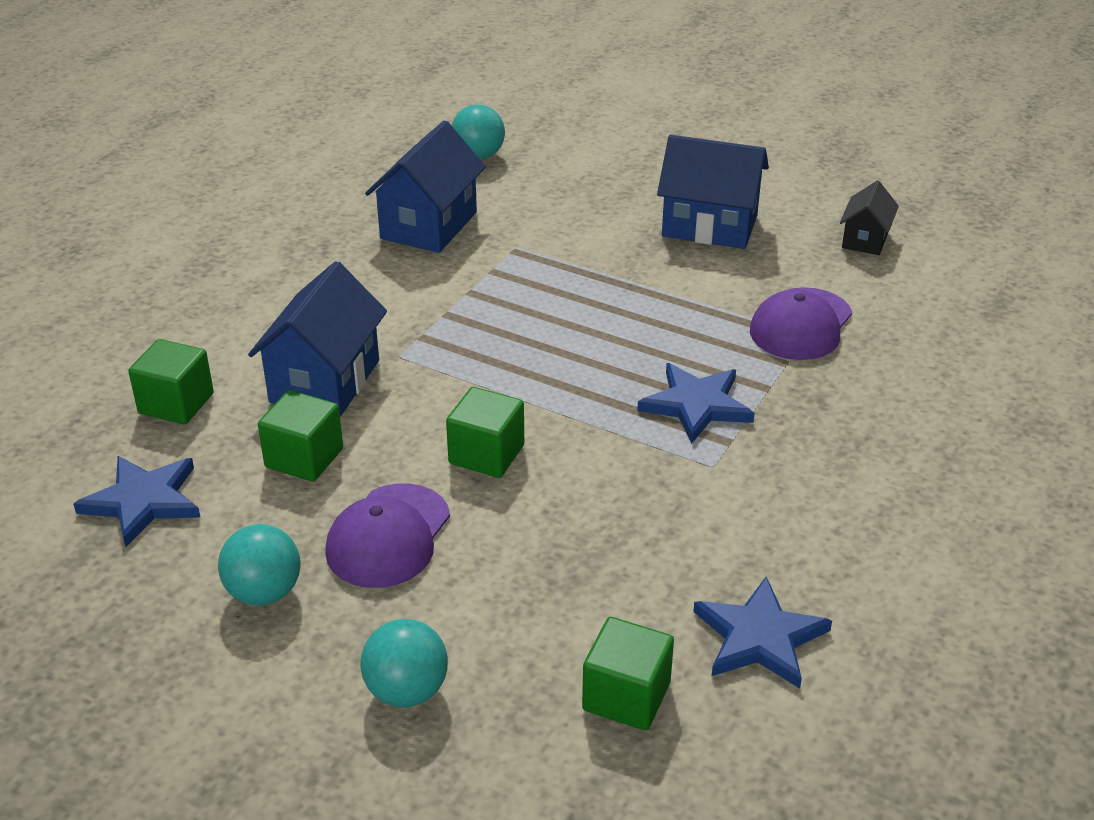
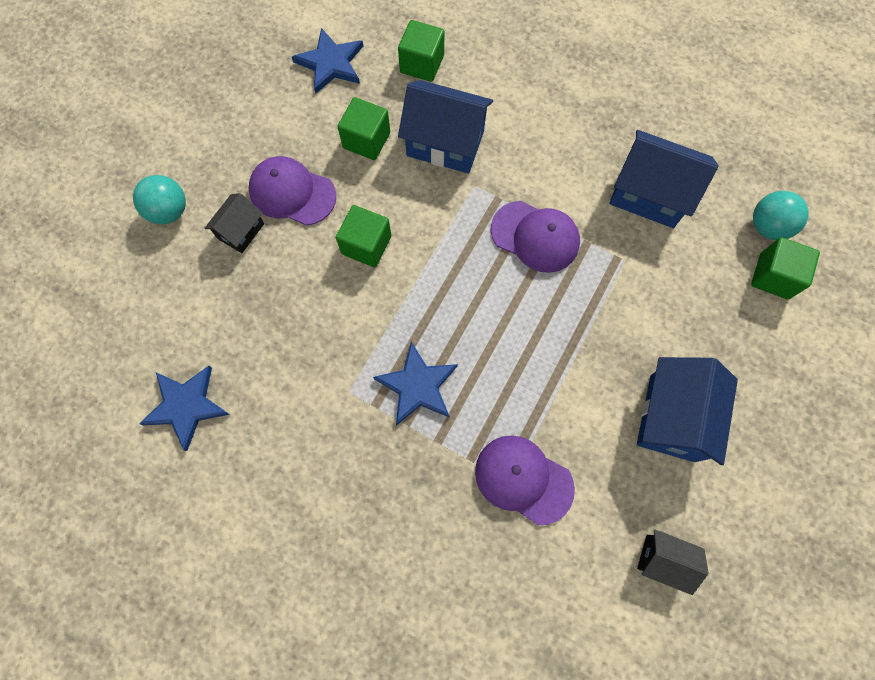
camera: 90 degrees right, 35 degrees up
(264, 593) = (251, 134): turquoise ball -> none
(454, 593) = (241, 231): none -> black house
(481, 308) = (535, 236): none -> purple cap
(626, 696) = (150, 325): green cube -> green cube (773, 276)

